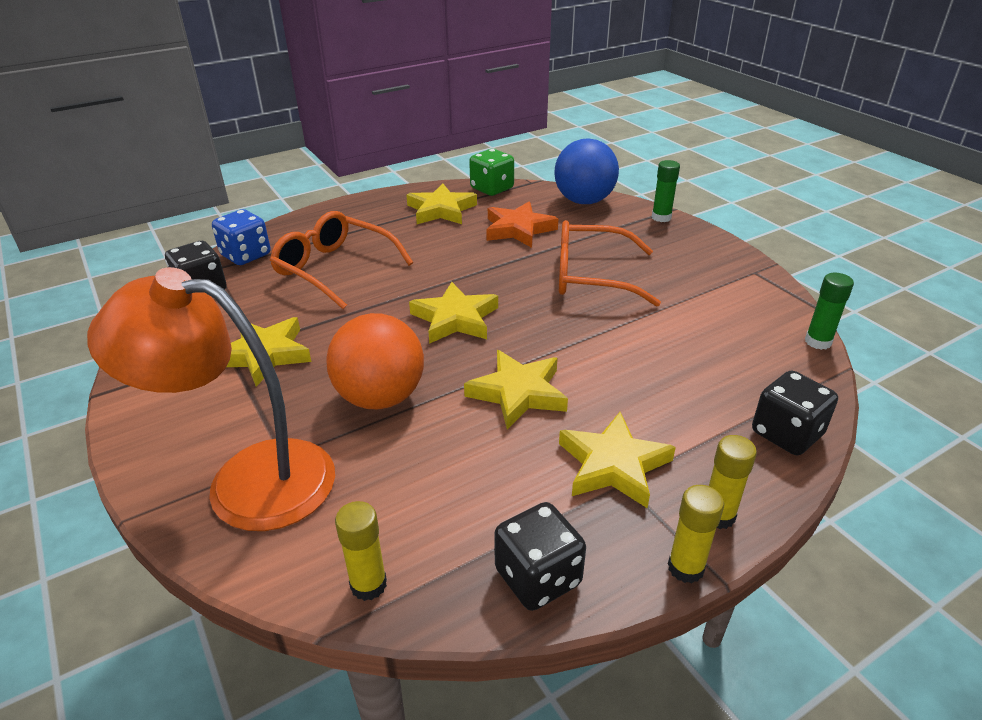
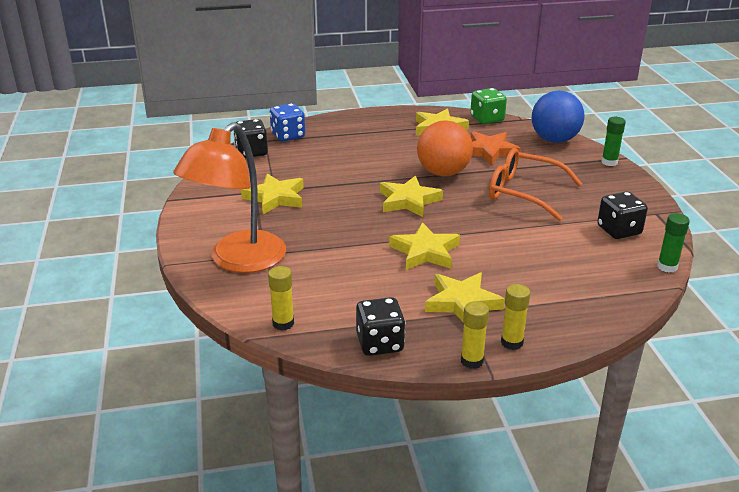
camera: 20 degrees right, 5 degrees down
(247, 480) = (238, 261): orange lamp -> orange lamp turned 90 degrees counterclockwise
(334, 269) = (343, 155): orange glasses -> none
(380, 397) = (335, 236): orange ball -> orange ball (443, 173)
(786, 434) = (595, 313): black dice -> black dice (619, 230)

